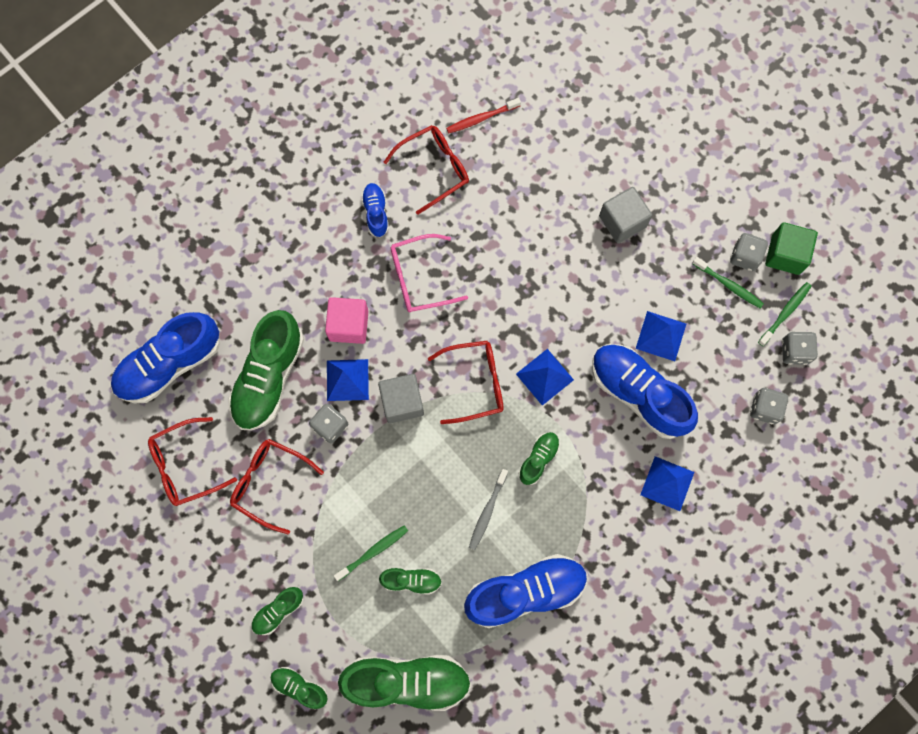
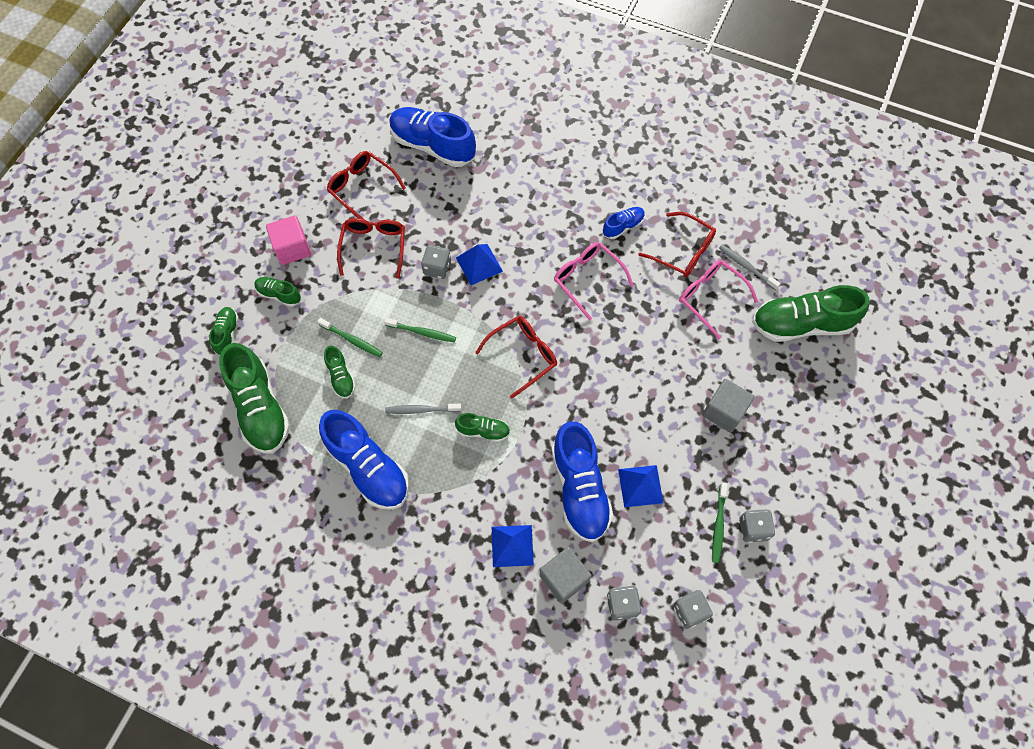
camera: 65 degrees right, 10 degrees down
(269, 377) = (455, 211): green shoe -> green shoe (801, 324)
(349, 325) = (522, 247): pink cube -> pink cube (292, 248)
(402, 402) = (480, 309): grey cube -> grey cube (564, 578)
(475, 383) = (523, 355): red glasses -> red glasses turned 90 degrees counterclockwise
(481, 118) = (746, 266): red toothbrush -> grey toothbrush
(498, 170) = (710, 297): none -> pink glasses
(544, 376) = (555, 406): blue pyramid -> none
(638, 393) = (579, 488): blue shoe -> blue shoe turned 150 degrees clockwise
(785, 254) = (776, 565): green cube -> none
(785, 313) = (721, 587): green toothbrush -> green toothbrush (422, 332)

